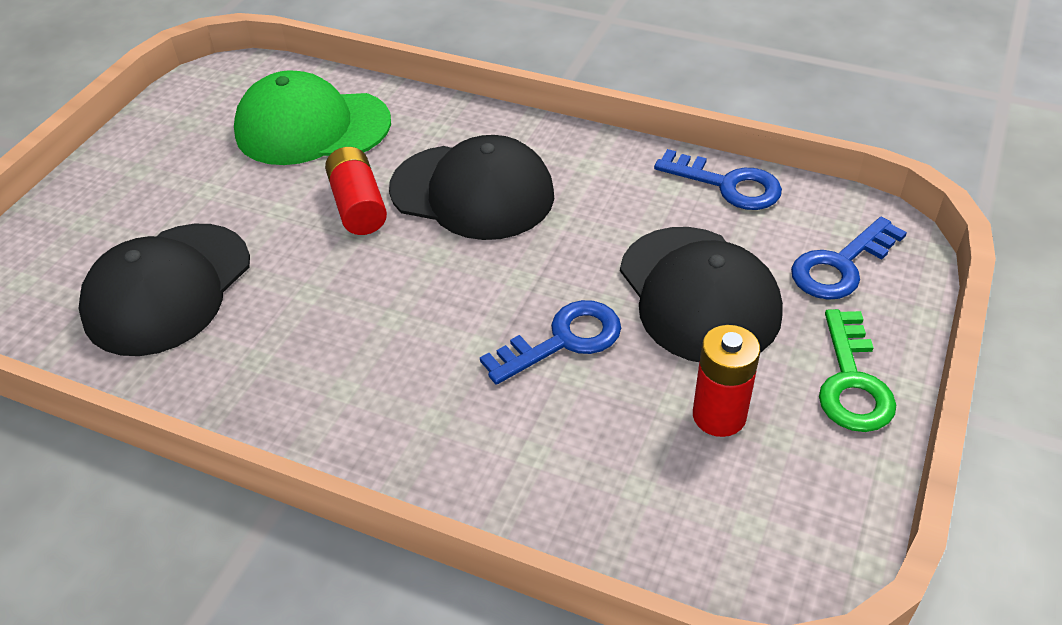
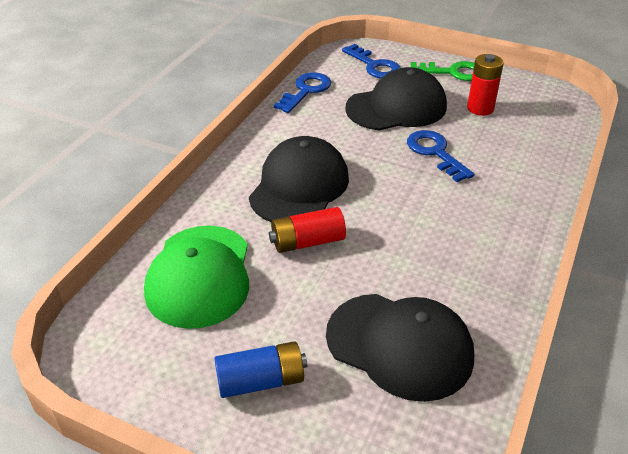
camera: 90 degrees left, 5 degrees down
(152, 184) = (261, 381): none -> blue battery

